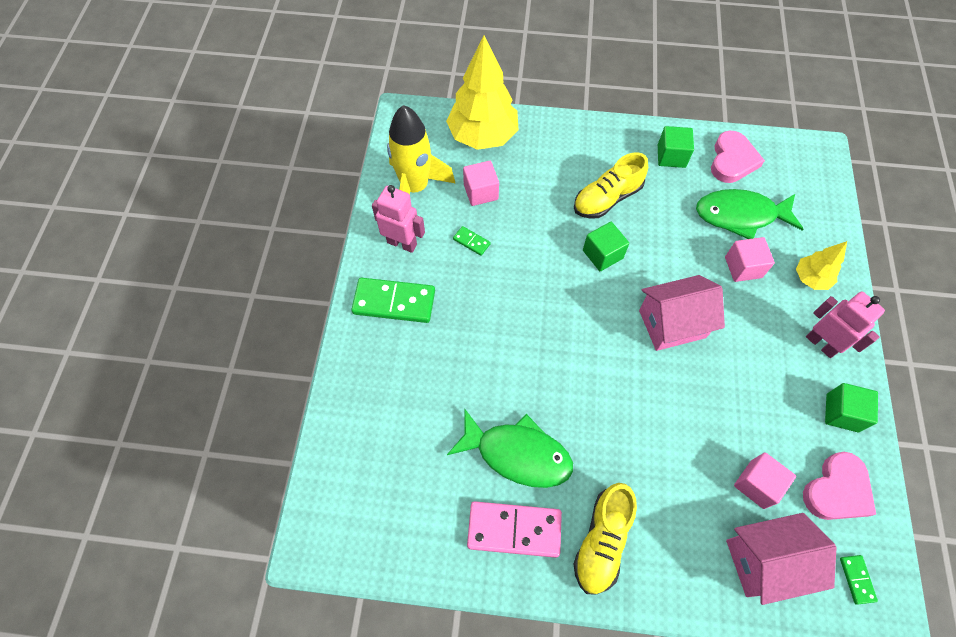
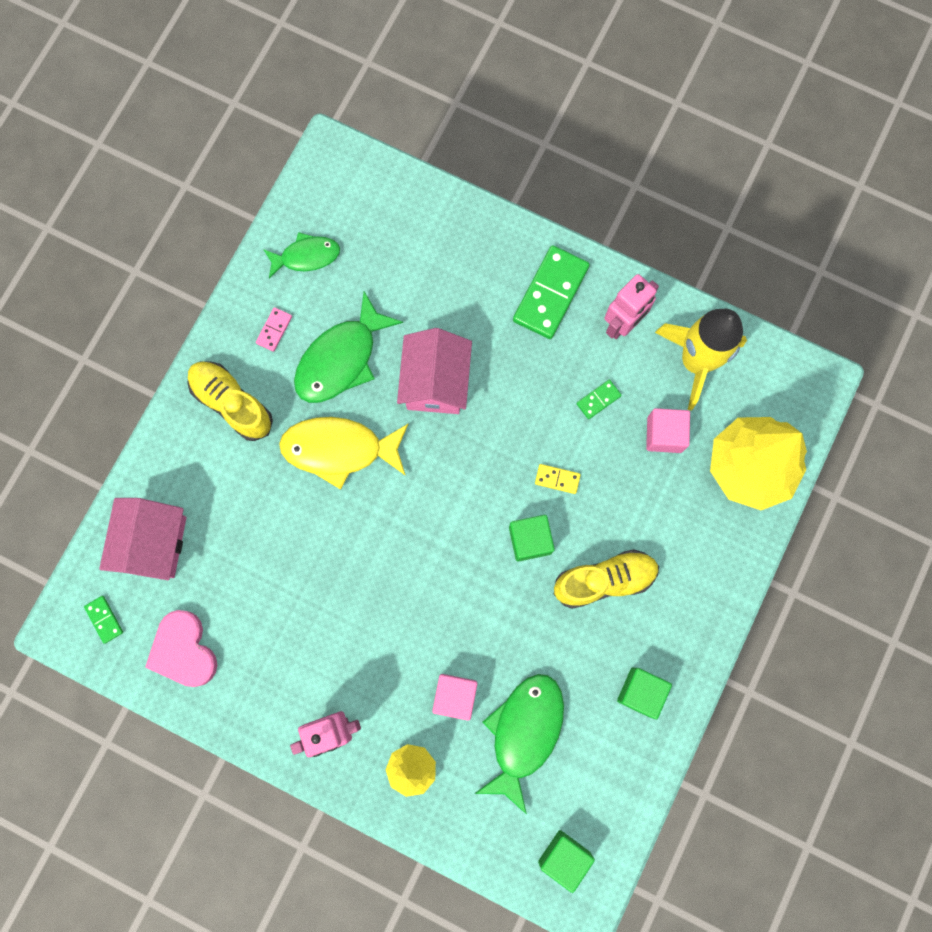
camera: 110 degrees right, 15 degrees up
(428, 528) = (306, 256): none -> green fish
(514, 529) = (274, 330): pink domino -> pink domino, size x0.47
(547, 250) = (557, 479): none -> yellow domino
(599, 424) = (339, 449): none -> yellow fish
(607, 198) = (604, 580): yellow shoe -> yellow shoe turned 90 degrees clockwise
(672, 324) = (417, 576): pink house -> pink house (436, 382)
(732, 160) = (608, 769): pink heart -> none
(757, 484) = (221, 574): pink cube -> none
(842, 413) = (252, 705): green cube -> green cube (564, 857)
(857, 579) = (104, 619): green domino -> green domino turned 45 degrees clockwise

